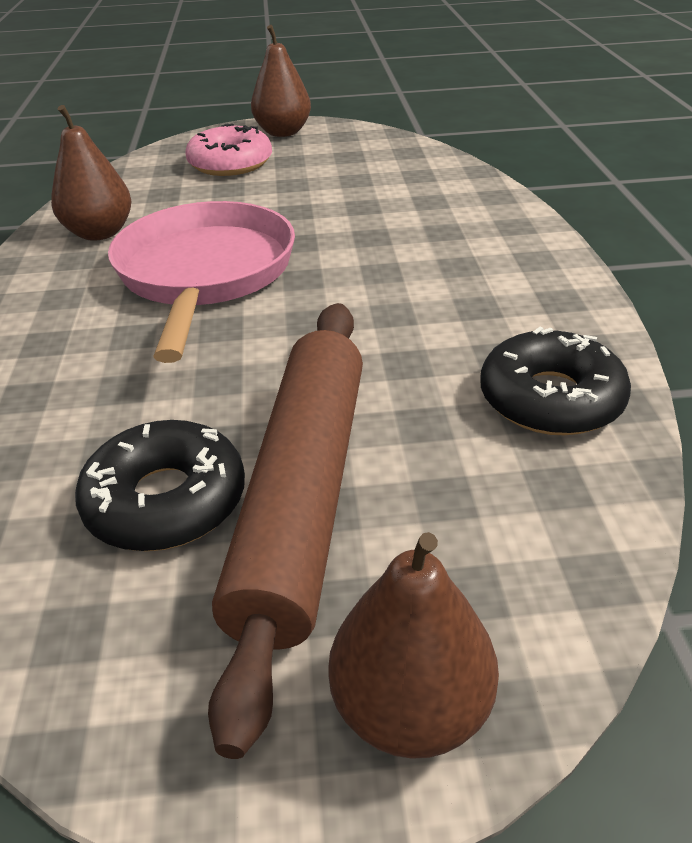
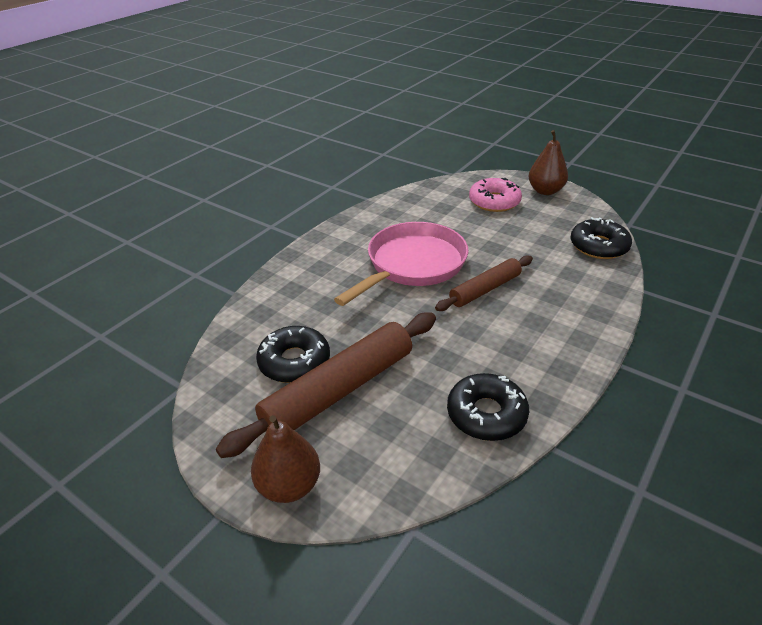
camera: 40 degrees right, 0 degrees up
(100, 233) = (393, 219): brown pear -> none
(349, 260) = (485, 289): none -> brown rolling pin
(421, 163) = (598, 246): none -> black donut

